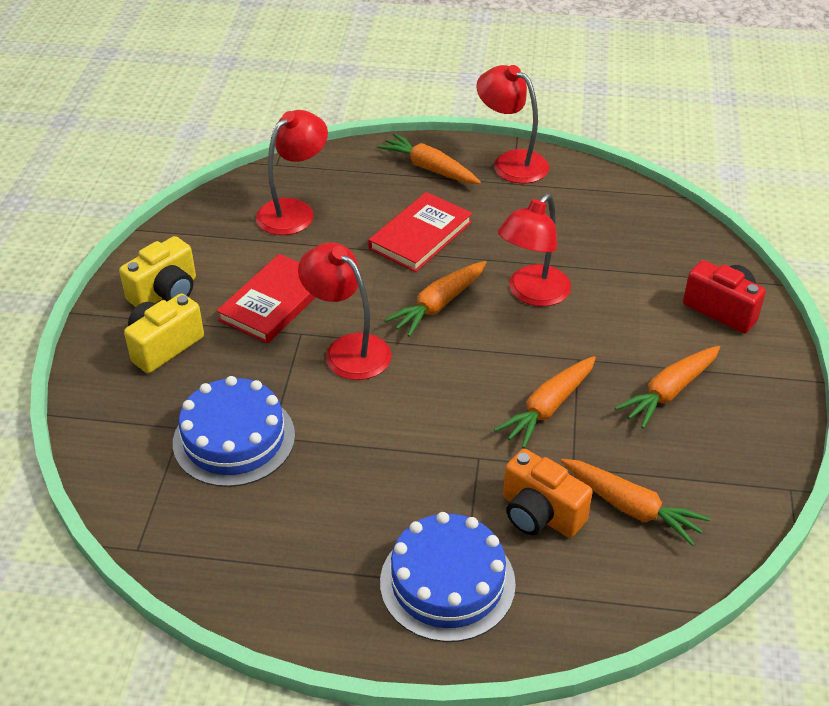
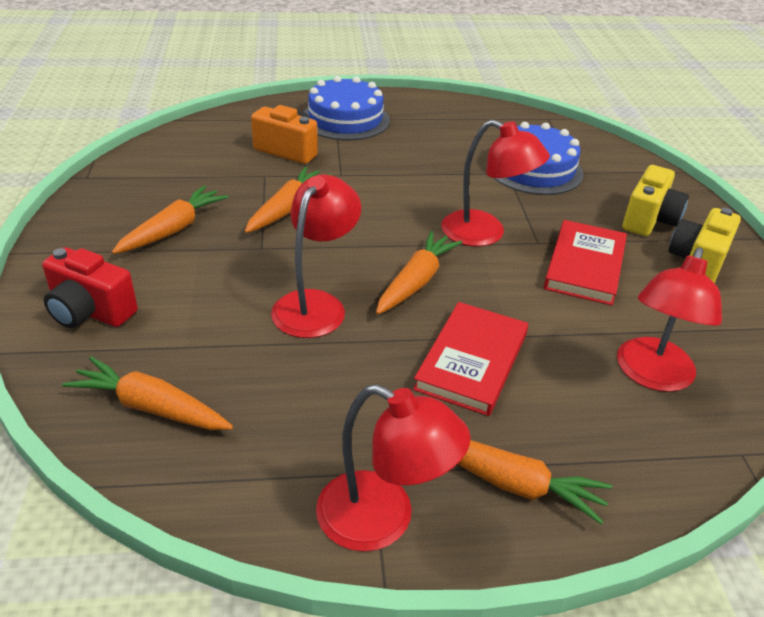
camera: 165 degrees right, 5 degrees down
(631, 507) = (219, 158): orange carrot -> orange carrot (151, 407)

